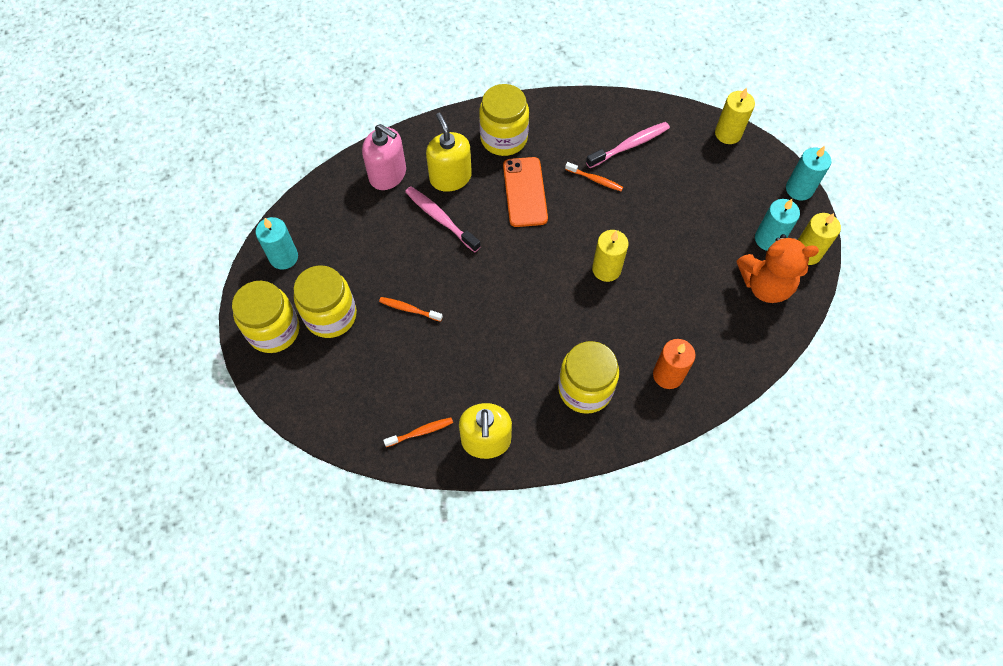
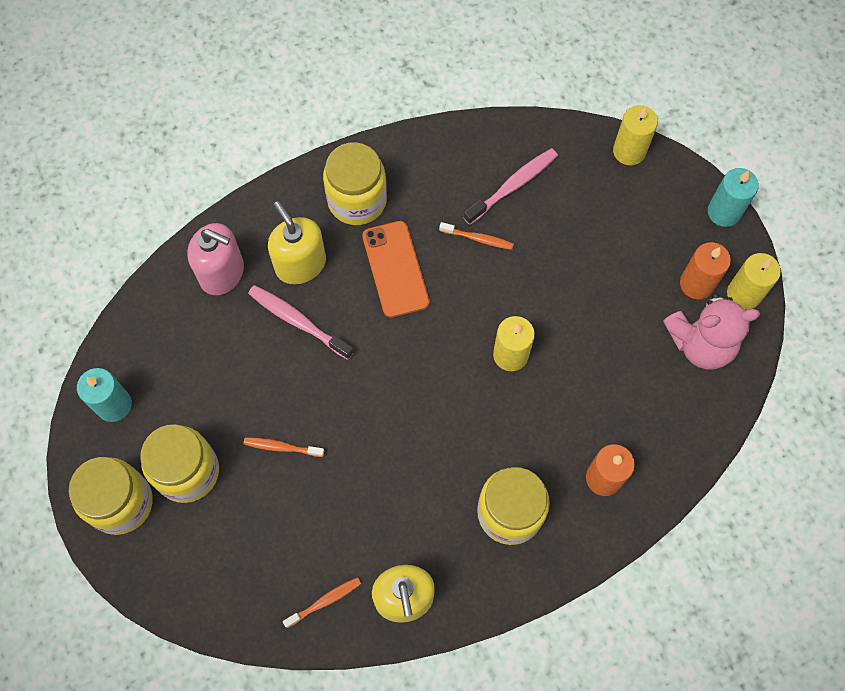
camera: 10 degrees left, 5 degrees up
(765, 285) = (700, 344): orange teddy bear -> pink teddy bear
(768, 239) = (696, 284): turquoise candle -> orange candle

